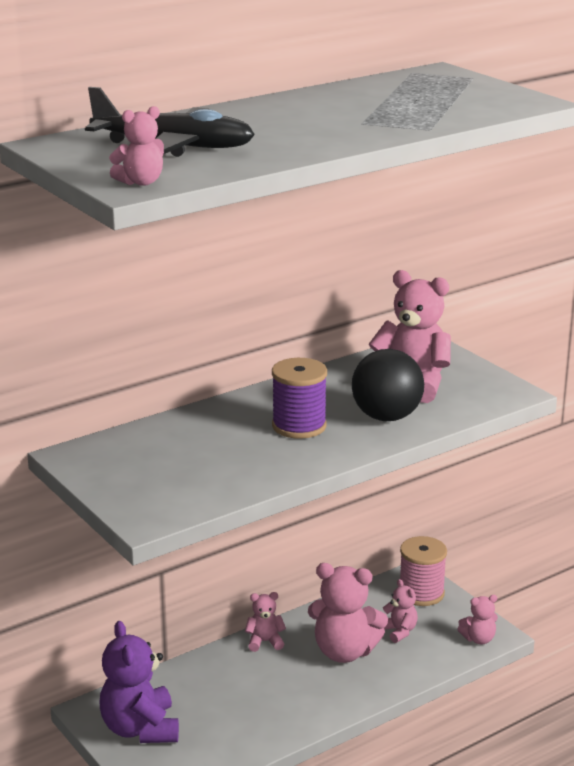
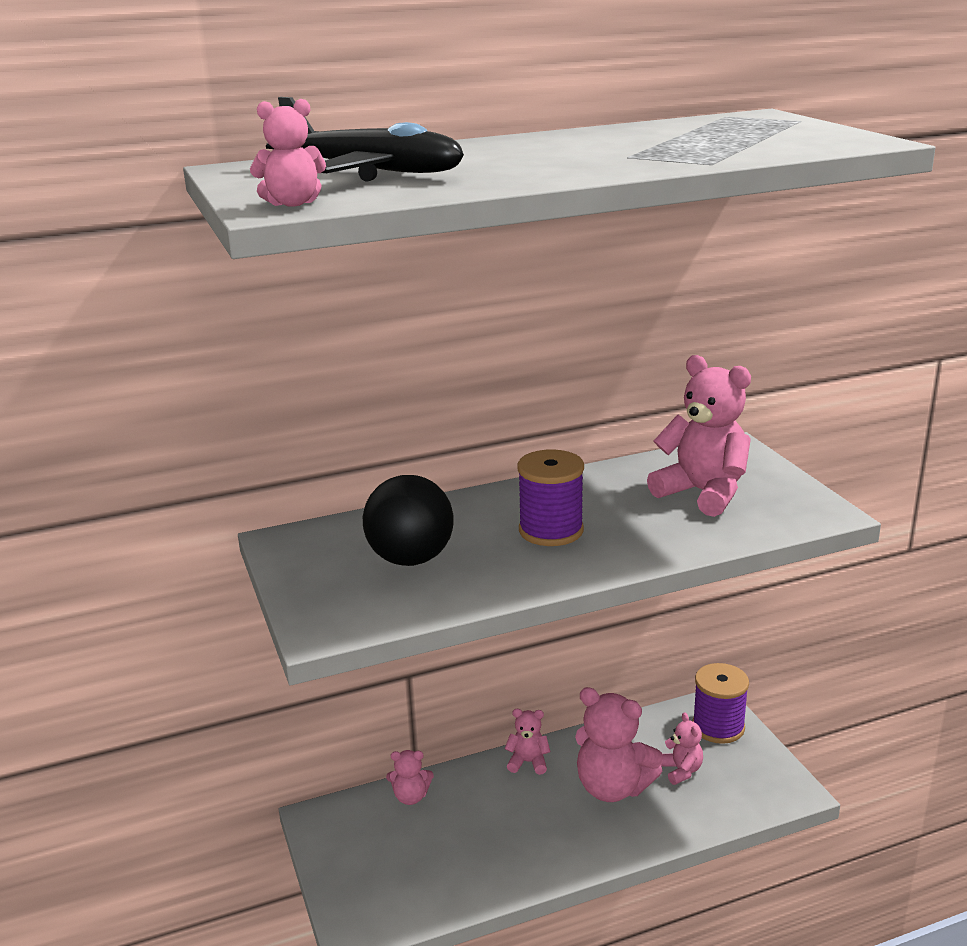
camera: 15 degrees right, 0 degrees up
(140, 729) = (361, 849): purple teddy bear -> none
(386, 417) = (659, 529): black ball -> black ball (410, 559)
(421, 593) = (718, 727): pink spool -> purple spool
(478, 639) = (772, 794): pink teddy bear -> pink teddy bear (410, 797)

